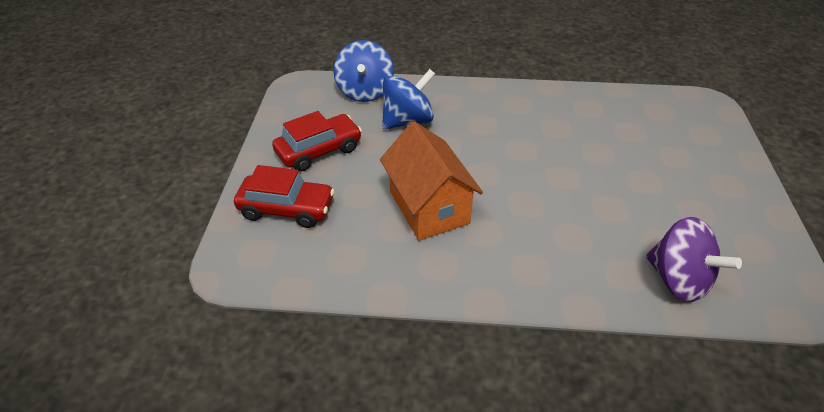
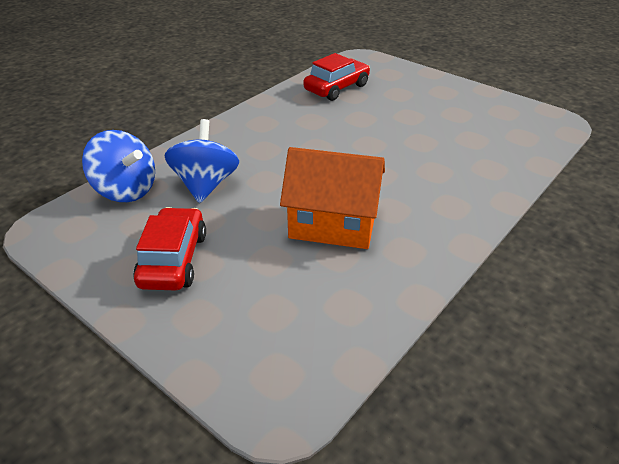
camera: 55 degrees left, 5 degrees down
(287, 209) = (234, 321): red car -> red car (337, 88)
(678, 280) = (510, 151): purple spinning top -> none

